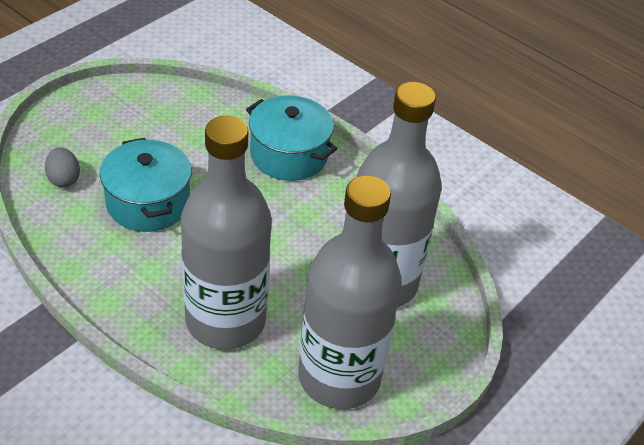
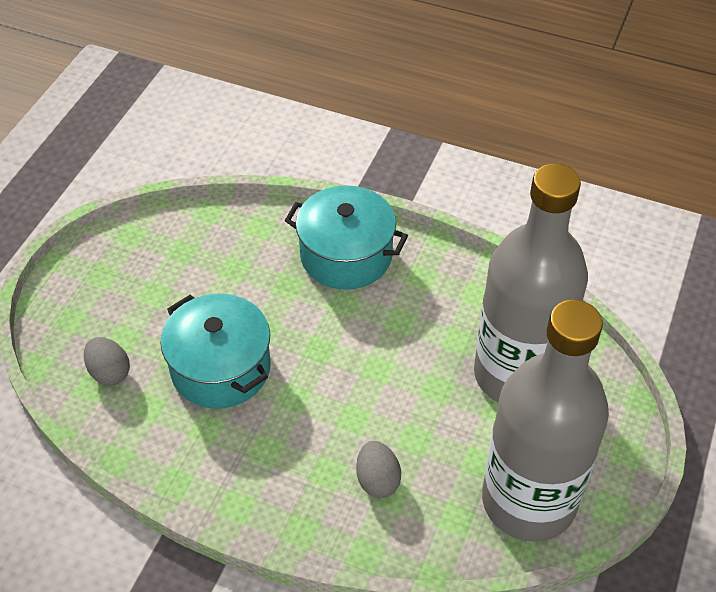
camera: 15 degrees left, 5 degrees up
(225, 320) = (377, 480): grey bottle -> grey egg

